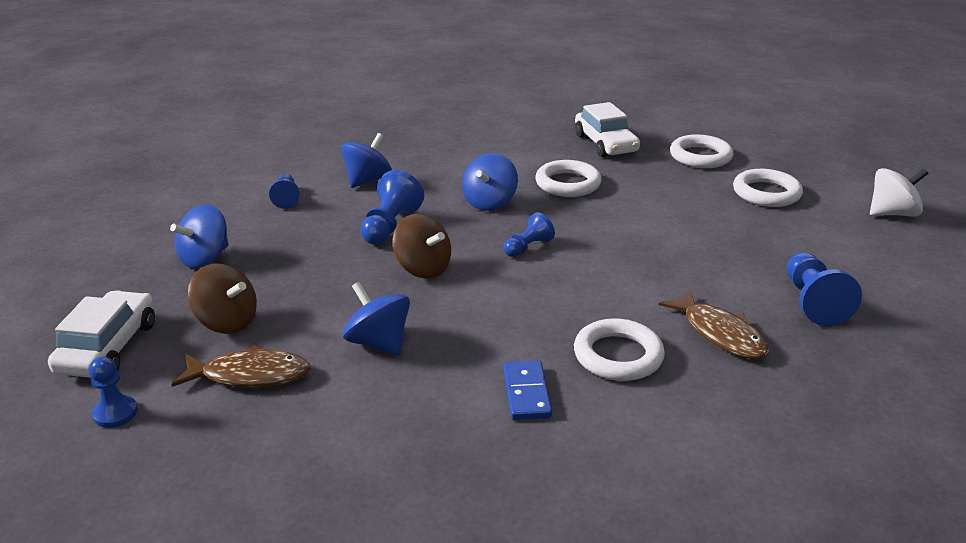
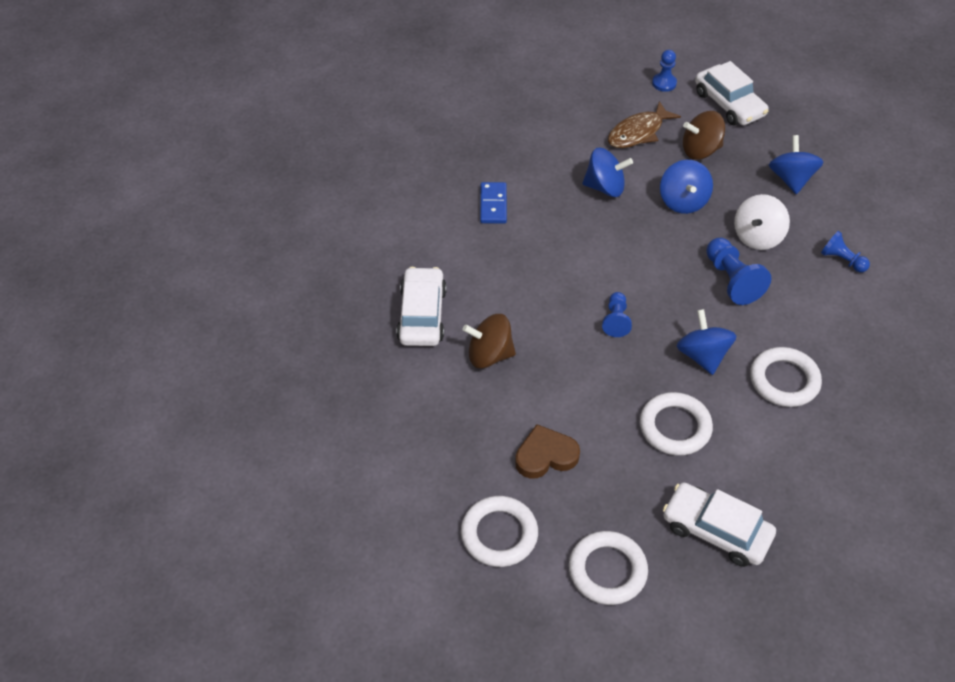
camera: 140 degrees right, 20 degrees up
(367, 180) = (824, 320): blue spinning top -> blue spinning top (683, 201)
(423, 268) = (656, 255): brown spinning top -> brown spinning top (489, 355)
(526, 393) = (493, 205): blue domino -> blue domino turned 45 degrees clockwise
(618, 356) = (468, 259): white ring -> white ring (784, 380)
(688, 209) = (545, 455): none -> brown heart
(720, 333) = (422, 315): brown fish -> white car
(813, 302) = (379, 387): blue pawn -> none
(892, 213) = (369, 574): white spinning top -> white spinning top (757, 237)

